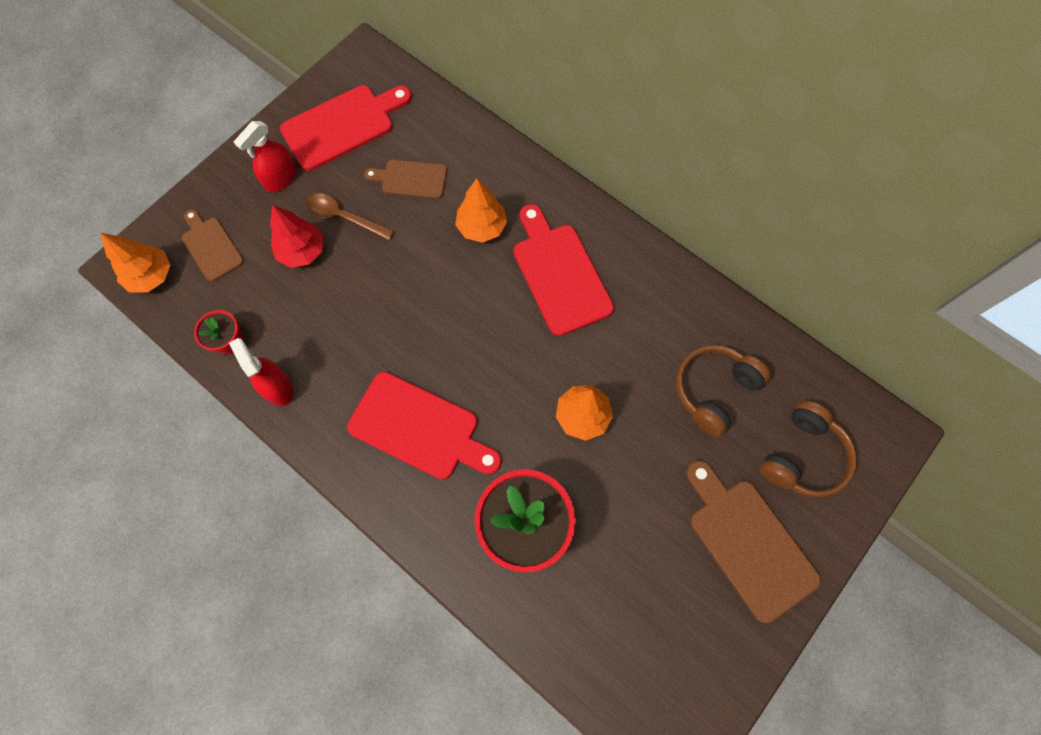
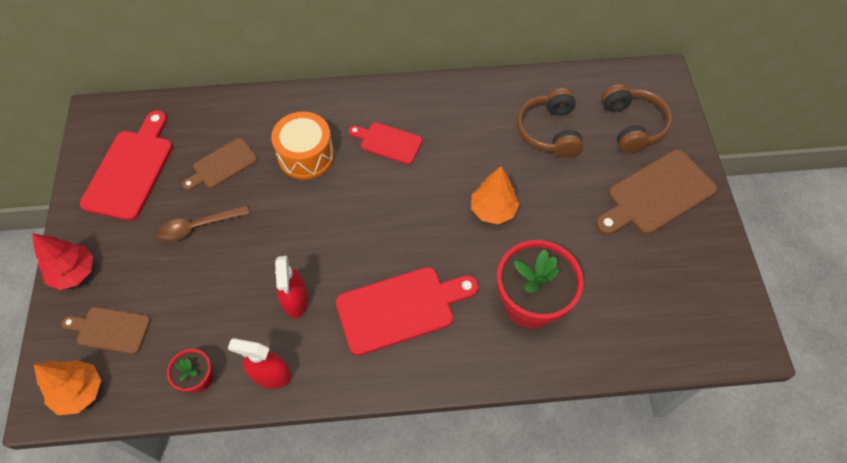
camera: 45 degrees left, 10 degrees down
(281, 178) = (118, 240): red spray bottle -> red spray bottle (295, 300)
(302, 251) = (190, 273): red tree -> red tree (74, 272)
(481, 227) = (306, 155): orange tree -> orange drum
(559, 274) = (388, 142): red cutting board -> red cutting board, size x0.59
(748, 542) = (656, 194): brown cutting board -> brown cutting board turned 45 degrees counterclockwise

